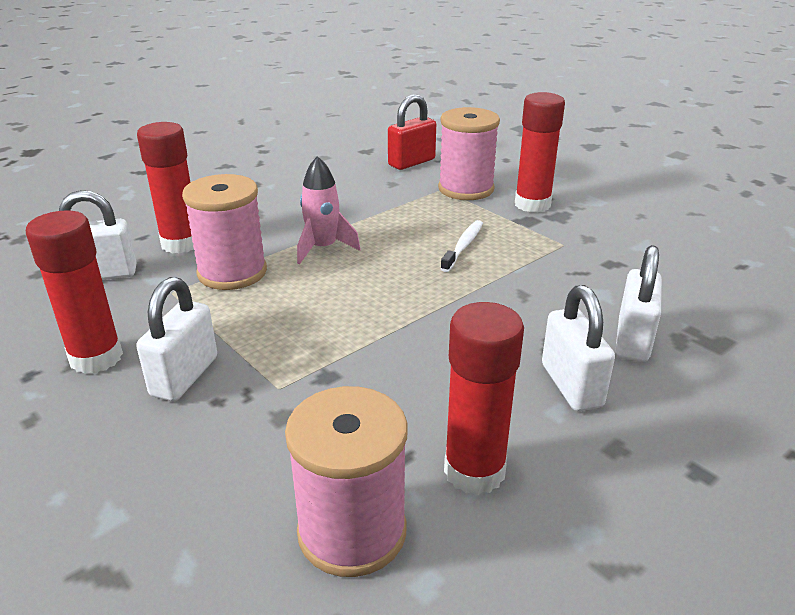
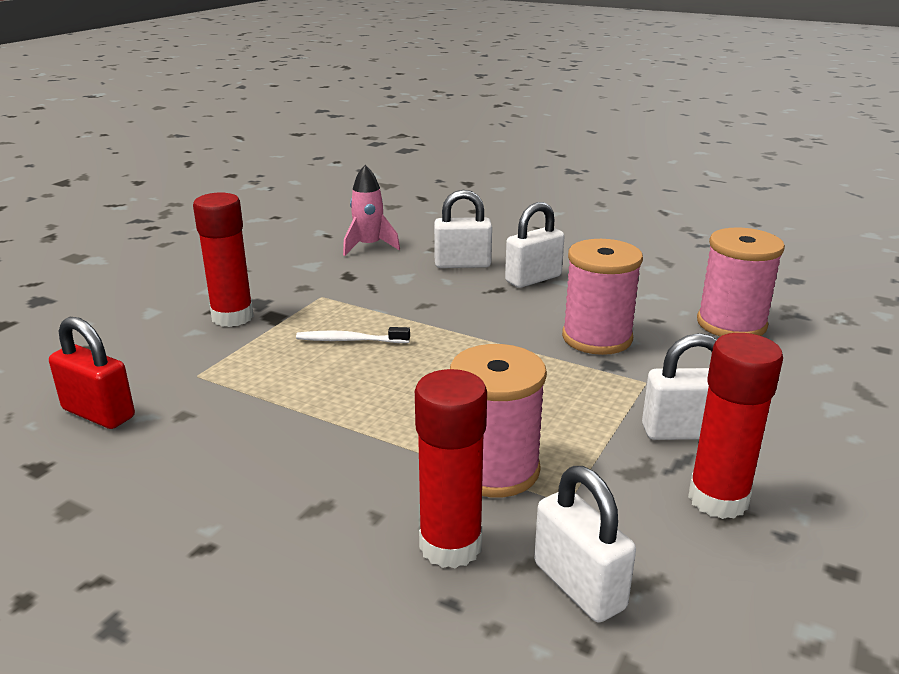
camera: 110 degrees left, 5 degrees down
(323, 248) = (399, 421): pink rocket -> pink rocket (369, 246)
(466, 189) = (195, 359): pink spool -> pink spool (597, 338)
(474, 471) = (644, 298): red glue stick -> none

